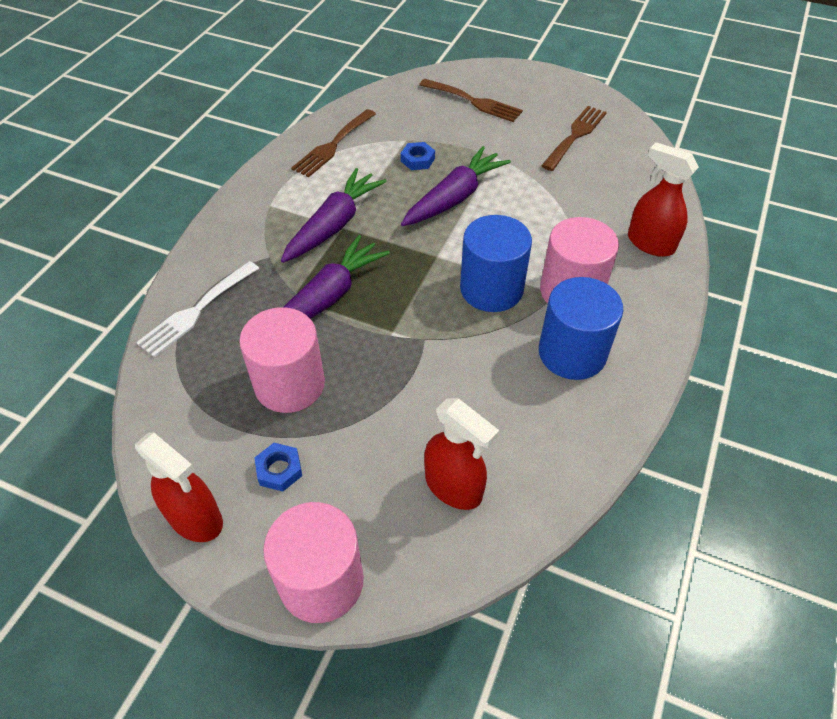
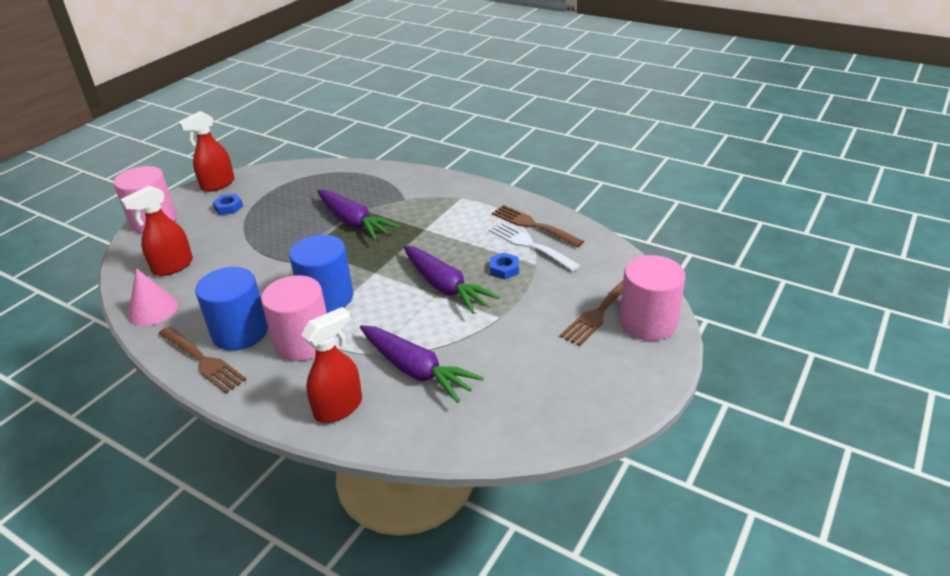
camera: 100 degrees right, 15 degrees down
(196, 311) = (364, 176): white fork -> white fork (530, 245)
(289, 384) = (287, 209): pink cylinder -> pink cylinder (648, 322)
(334, 225) = (429, 225): purple carrot -> purple carrot (416, 370)
(556, 469) = (153, 310): none -> pink cone
(575, 135) = (529, 382): brown fork -> brown fork (203, 361)

